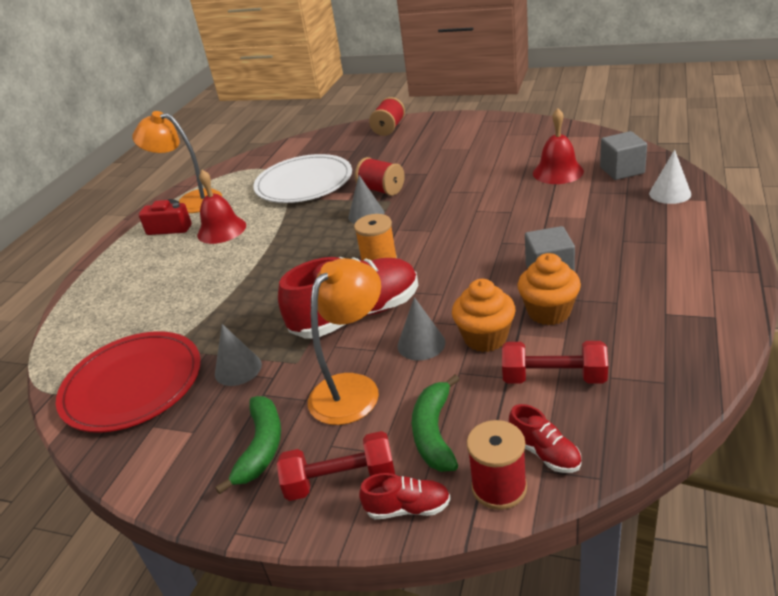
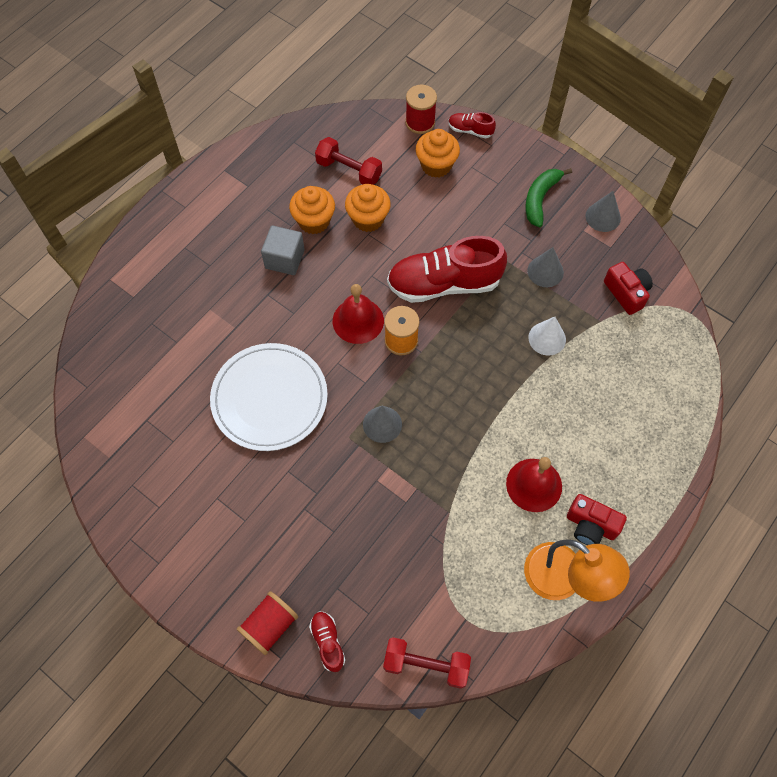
camera: 165 degrees left, 30 degrees up
(132, 384) = (626, 293): red plate -> red camera
(304, 183) = (422, 538): white plate -> white plate (269, 398)
(340, 481) = (499, 159): red dumbbell -> red dumbbell (426, 665)
(353, 388) = (471, 217): orange lamp -> none
(381, 190) = (347, 465): red spool -> none
(421, 344) = (411, 234): grey cone -> grey cone (603, 217)
(434, 433) = (436, 165): green banana -> orange cupcake
(545, 453) = (386, 130): red shoe -> red shoe (328, 642)
(558, 172) = (174, 391): red bell -> red bell (358, 320)
(622, 170) = (124, 358): grey cube -> none
(670, 193) = (124, 301): white cone -> white cone (547, 338)

